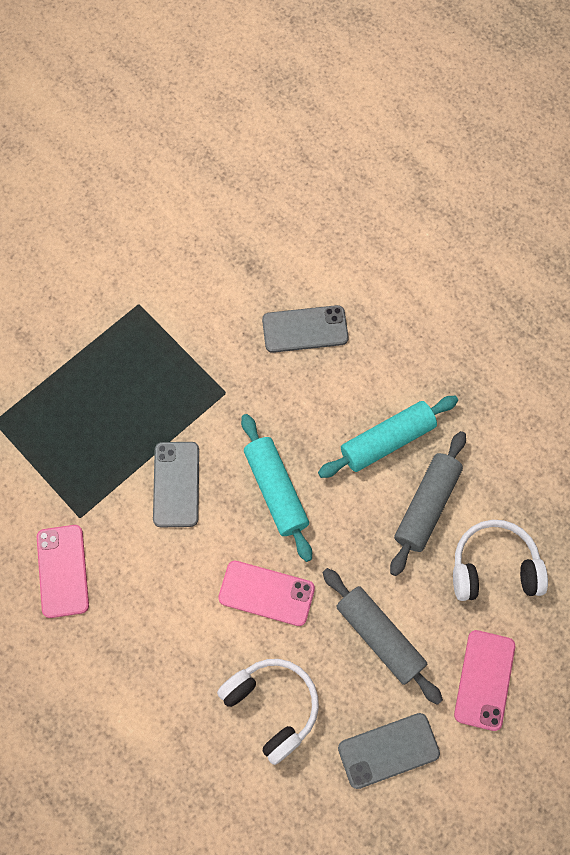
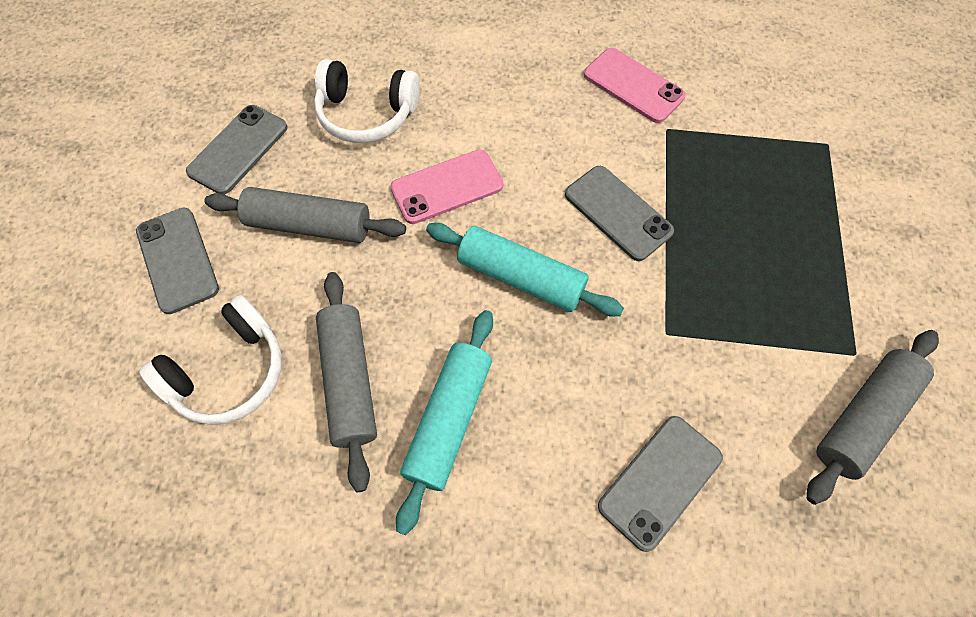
camera: 140 degrees right, 5 degrees down
(173, 277) = (862, 417): none -> grey rolling pin
(484, 680) = (177, 260): pink phone -> grey phone

